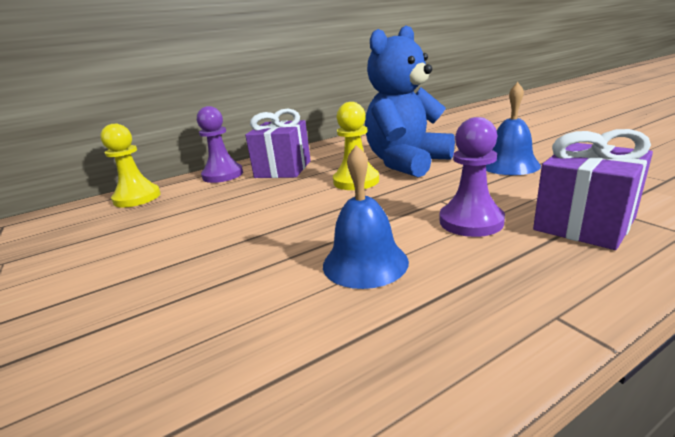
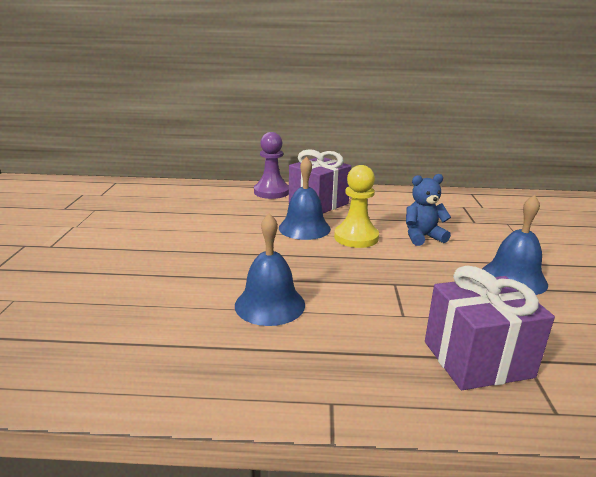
camera: 30 degrees right, 0 degrees up
(137, 198) = (200, 190): yellow pawn -> none
(299, 190) = (304, 228): none -> blue bell
(406, 163) = (422, 237): blue teddy bear -> blue teddy bear, size x0.49
(471, 221) = (388, 312): purple pawn -> none

